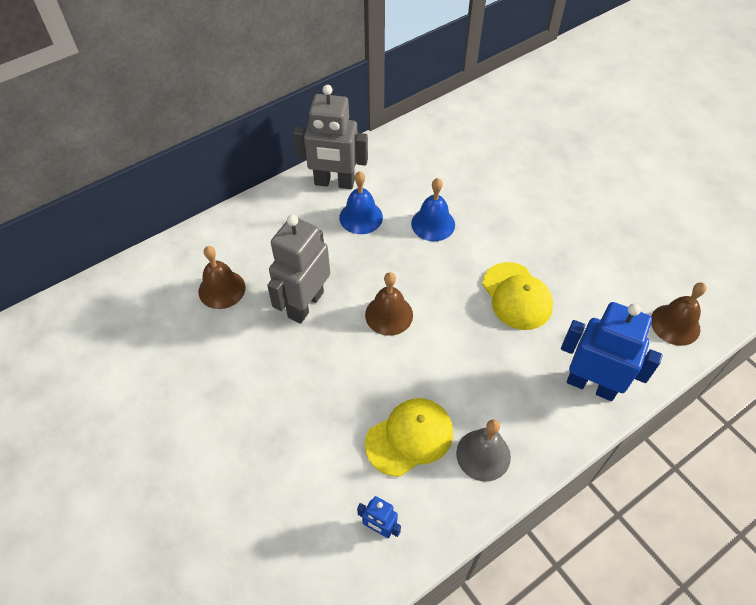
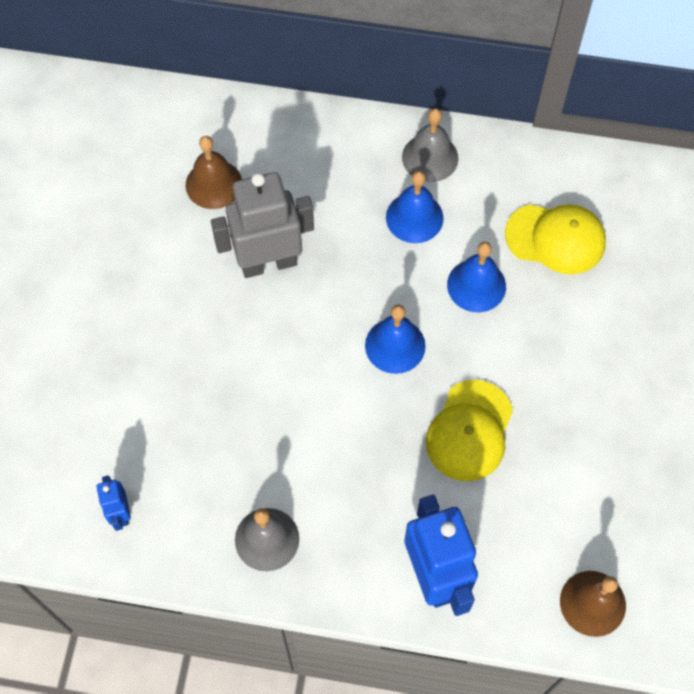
camera: 45 degrees right, 10 degrees up
(334, 183) = (430, 157): grey robot -> grey bell
(389, 315) = (330, 340): brown bell -> none
(409, 437) = (224, 465): yellow cap -> yellow cap (555, 238)
(427, 287) = (395, 345): none -> blue bell

